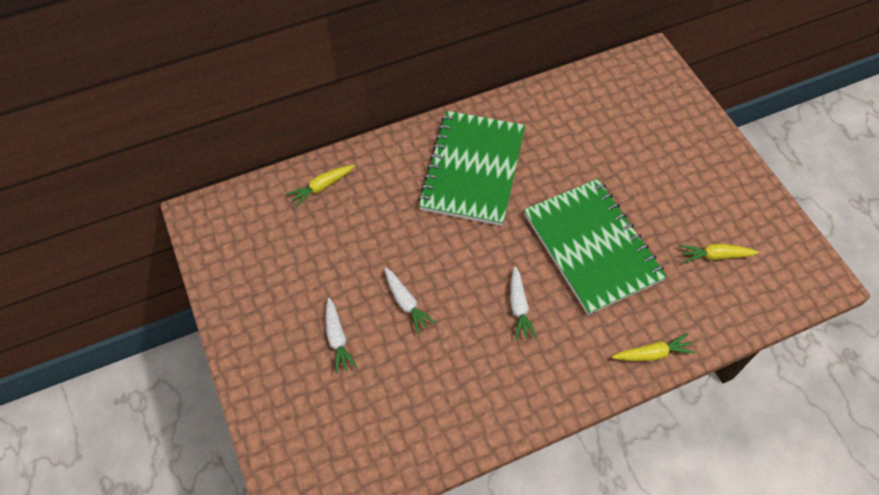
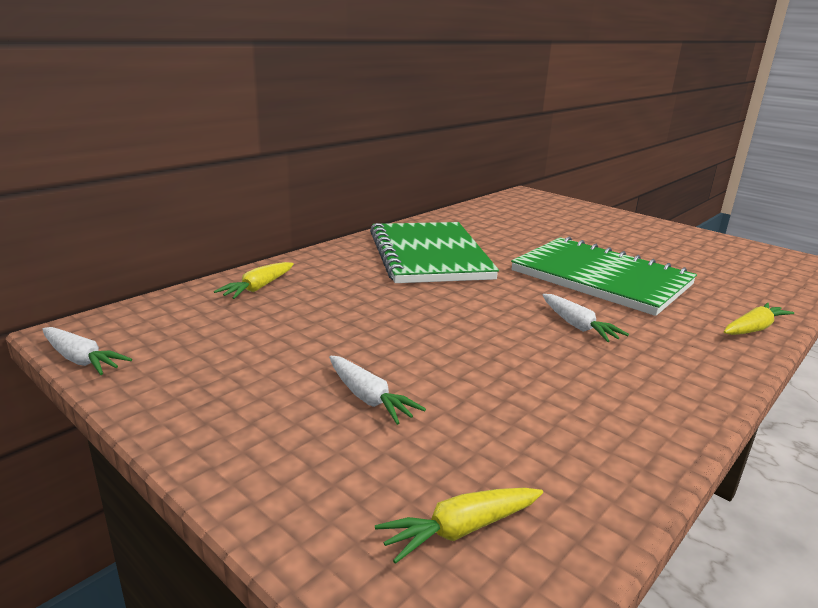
camera: 25 degrees left, 35 degrees down
(406, 303) = (439, 348): white carrot -> white carrot (81, 359)
(715, 256) = (713, 266): yellow carrot -> yellow carrot (461, 529)

